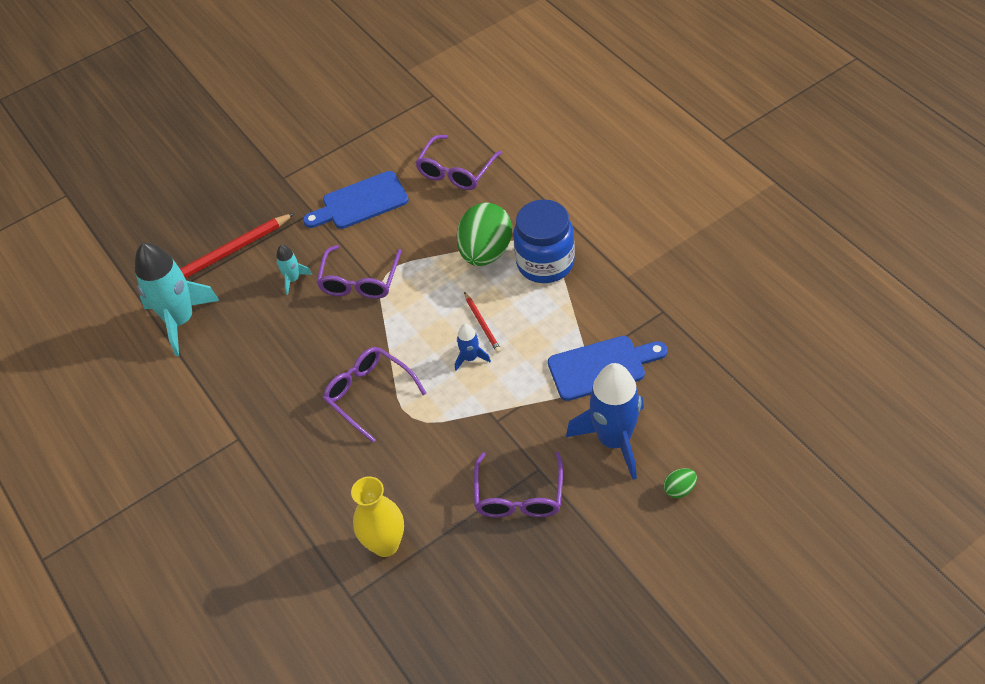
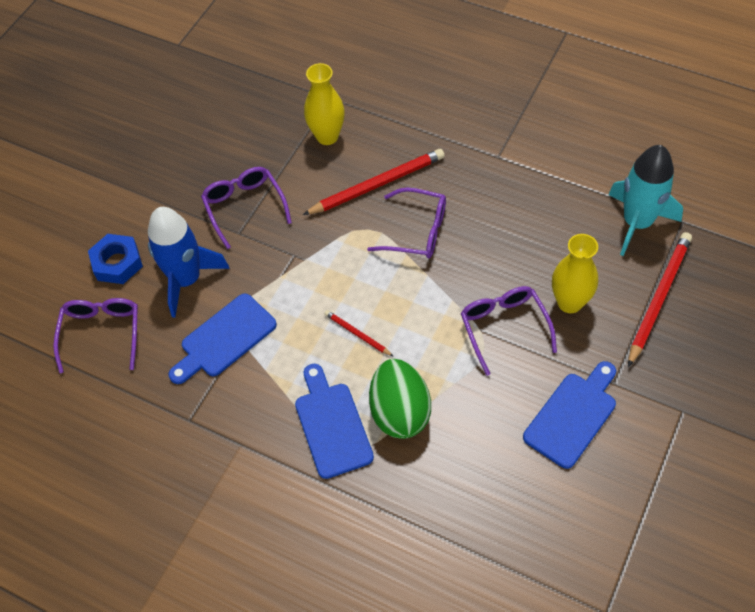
camera: 150 degrees right, 5 degrees up
(293, 279) = (569, 302): turquoise rocket -> yellow vase
(372, 461) = (377, 184): none -> red pencil
(456, 170) = (497, 504): purple glasses -> purple glasses (101, 334)
(470, 358) = (349, 298): blue rocket -> none
(545, 263) = (331, 425): blue jar -> blue cutting board
(679, 489) = (117, 263): green egg -> blue nut

